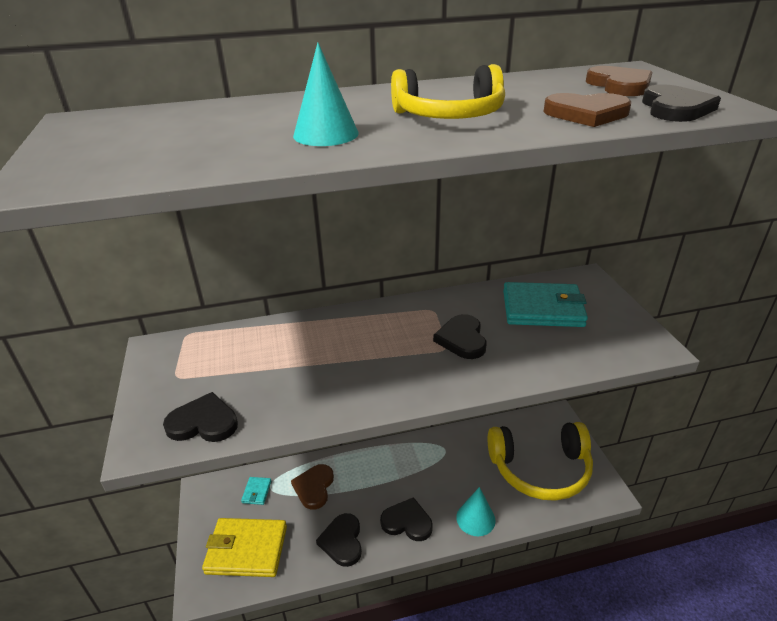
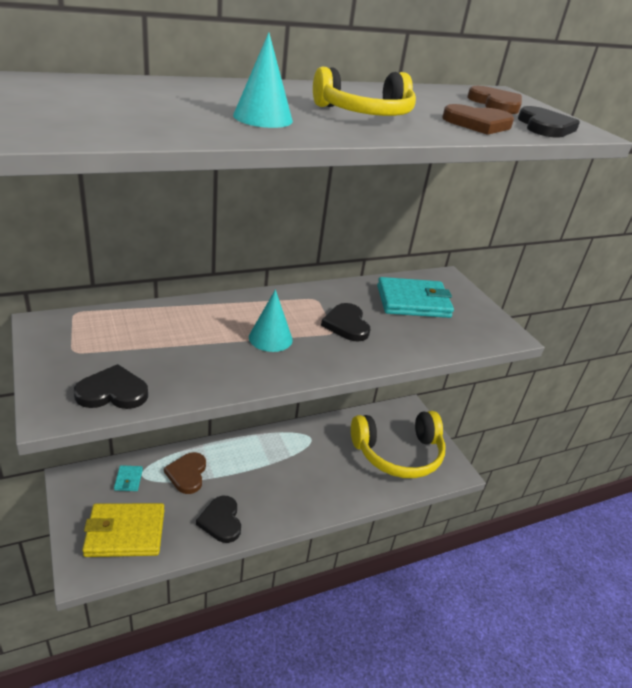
camera: 15 degrees left, 0 degrees up
(407, 522) = (281, 502): black heart -> none
(475, 518) = (344, 496): turquoise cone -> turquoise cone (270, 338)

